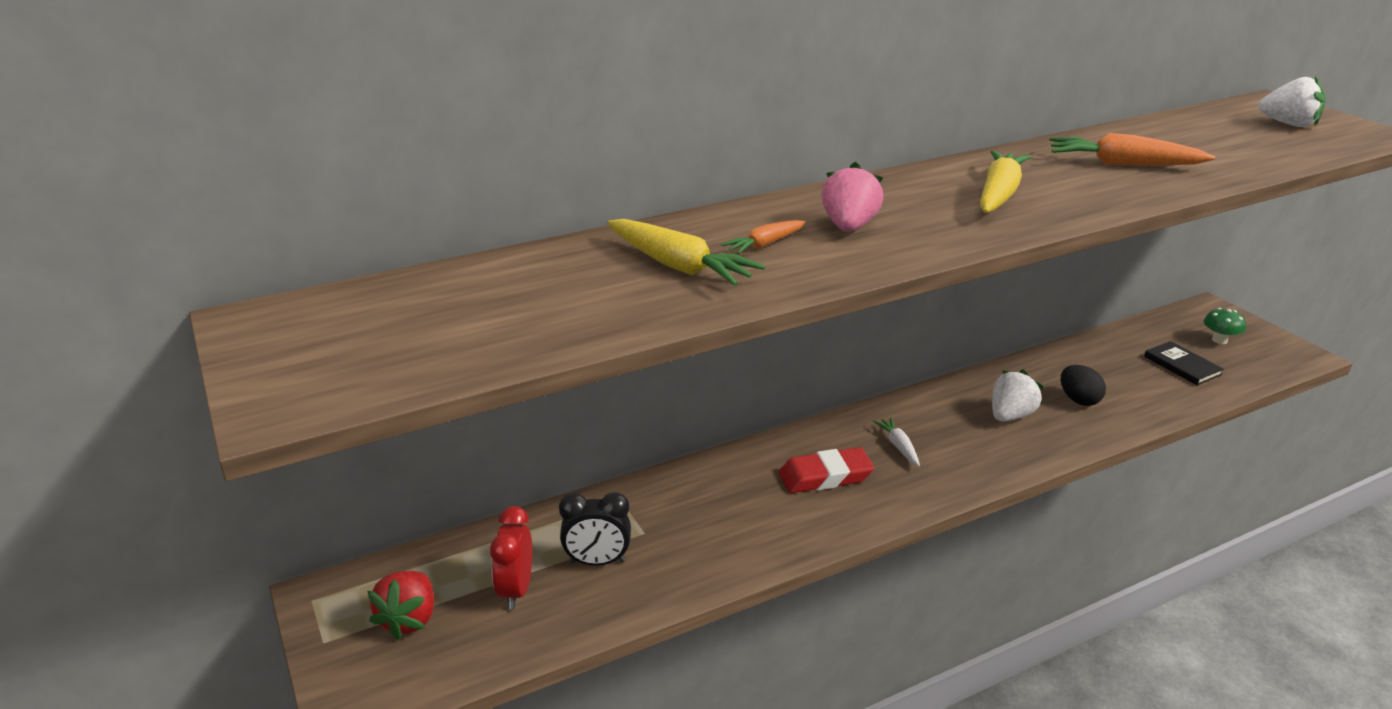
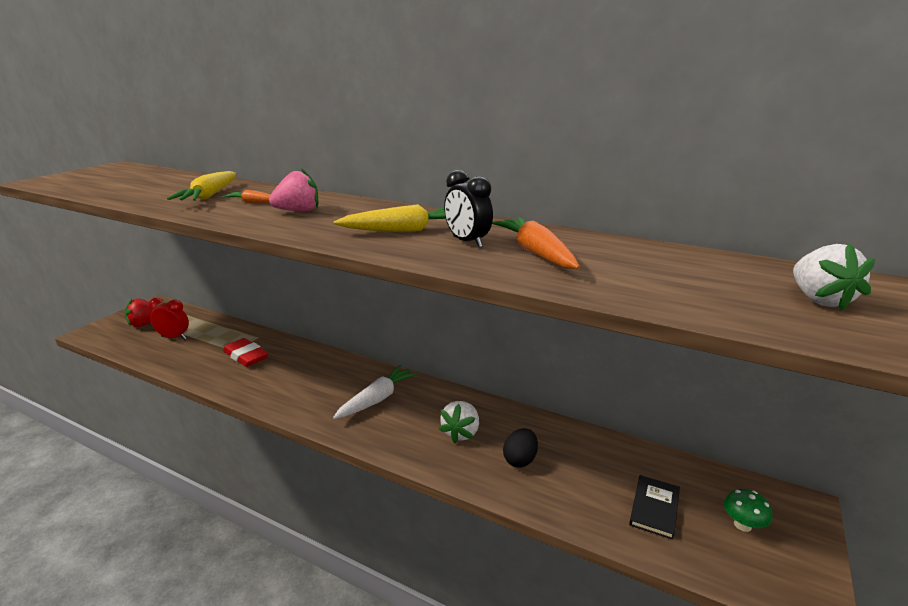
camera: 55 degrees right, 5 degrees down
(516, 590) = (174, 337): red clock -> red clock turned 45 degrees clockwise
(597, 562) = (204, 348): black clock -> black clock (467, 242)
(825, 476) = (323, 384): red eraser -> red eraser (246, 356)
(898, 446) = (377, 399): white carrot -> white carrot, size x1.78
(1010, 415) = (461, 433): white strawberry -> white strawberry turned 105 degrees clockwise

